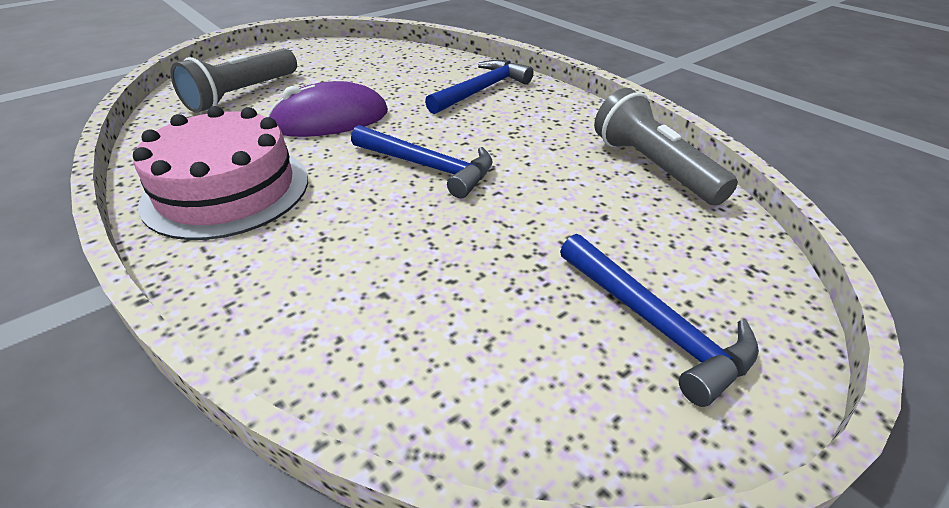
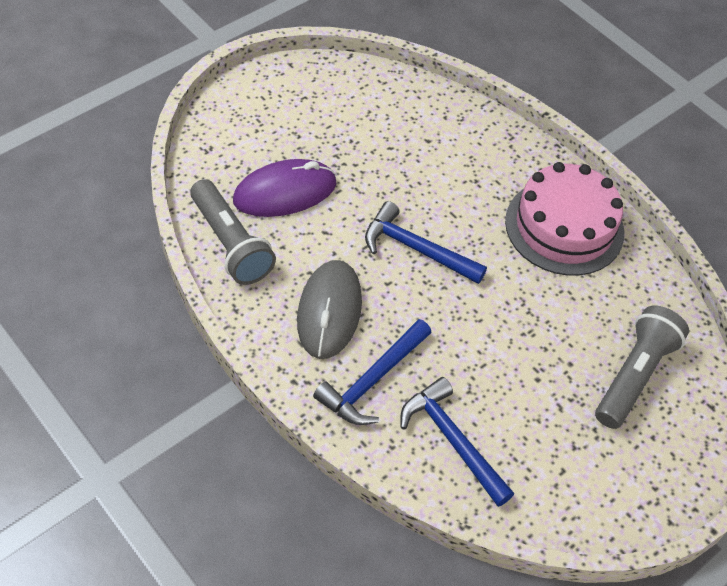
camera: 175 degrees right, 15 degrees up
(330, 120) = (521, 322): purple mouse -> purple mouse (285, 192)
(526, 123) = (329, 311): none -> grey mouse
(655, 324) = (280, 118): blue hammer -> blue hammer (452, 440)

